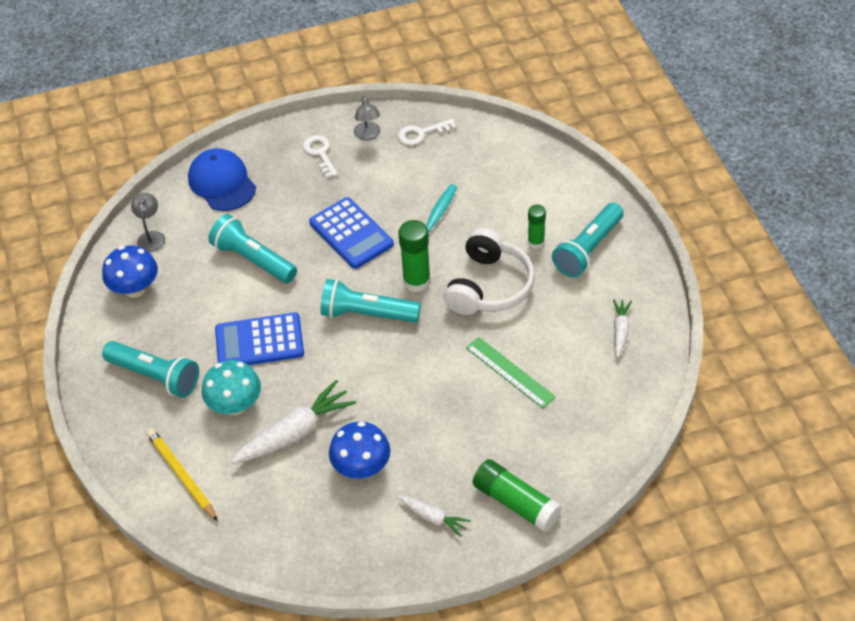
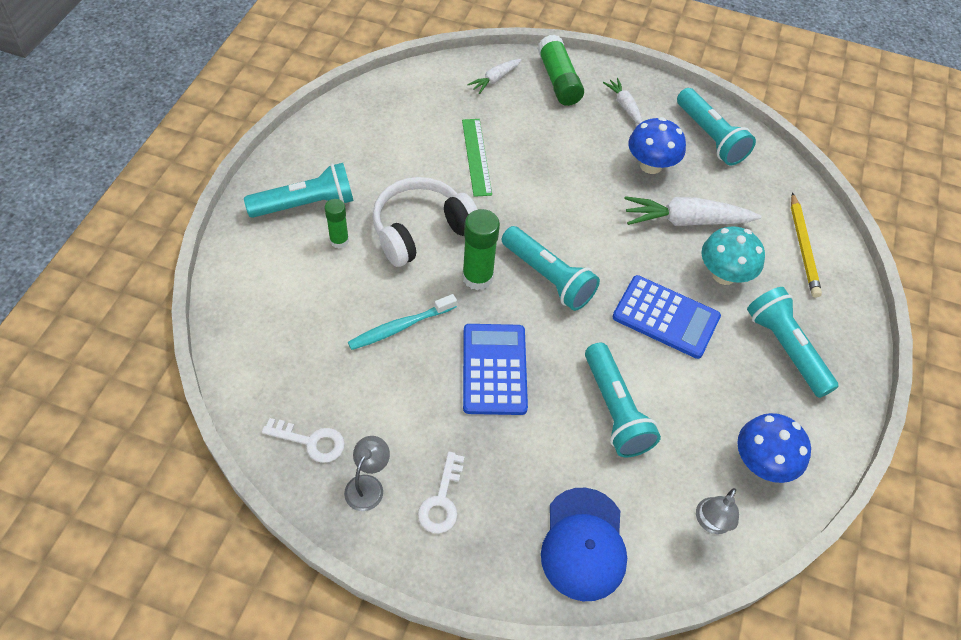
camera: 150 degrees left, 5 degrees up
(329, 539) = (710, 137): none -> turquoise flashlight
(620, 330) = (361, 130): white carrot -> white carrot (495, 79)

